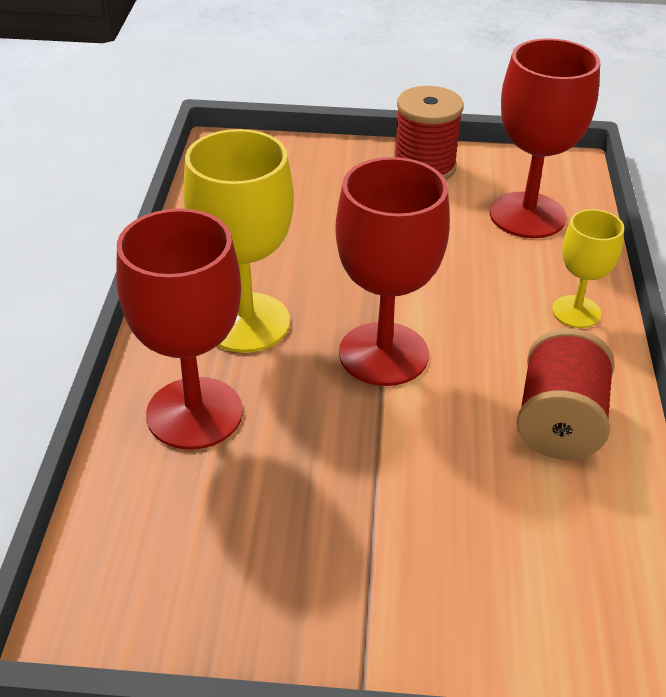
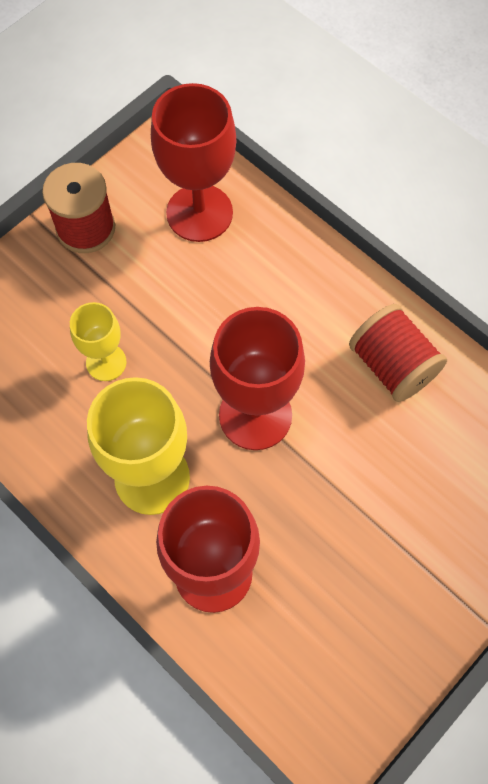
camera: 50 degrees left, 25 degrees up
(576, 312) = (313, 271): yellow goblet -> yellow goblet (106, 362)

